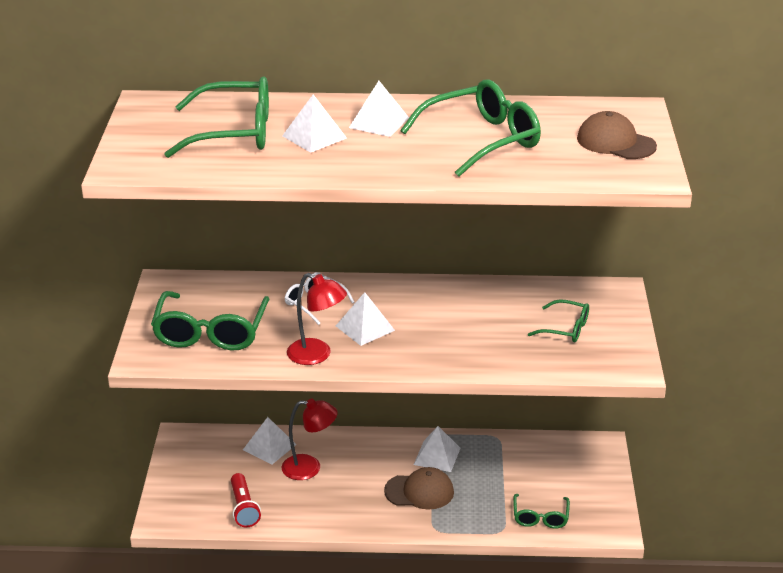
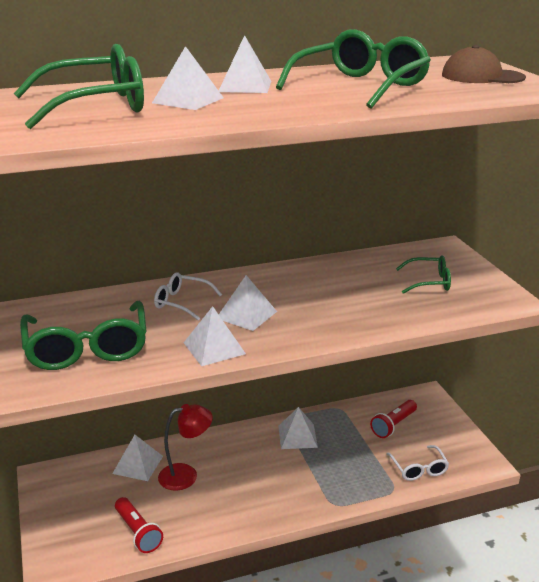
camera: 20 degrees left, 5 degrees down
(317, 355) = (214, 348): red lamp -> white pyramid
(419, 491) = (300, 472): brown cap -> none
(540, 517) = (418, 469): green glasses -> white glasses
(543, 468) = (393, 425): none -> red flashlight

